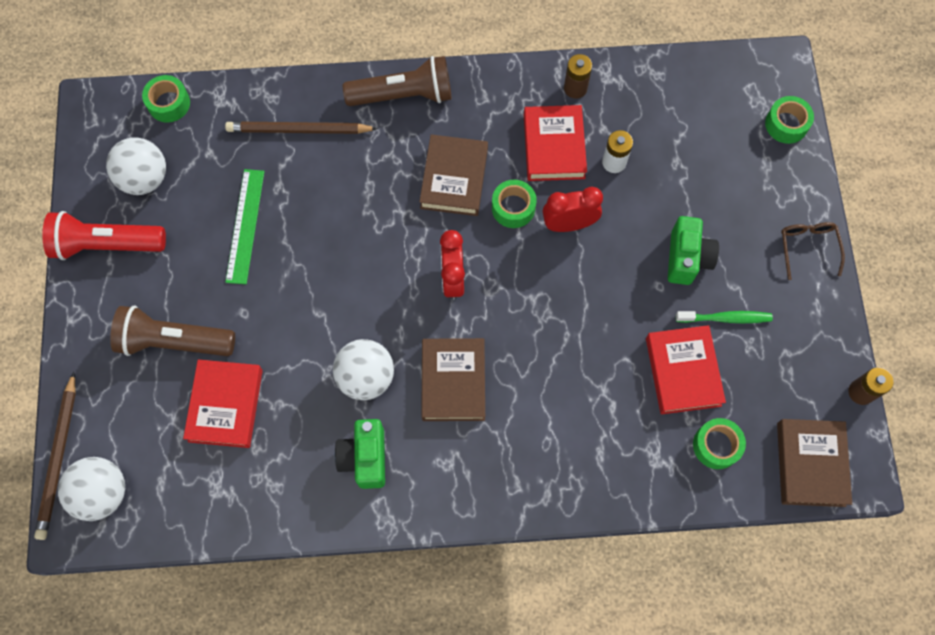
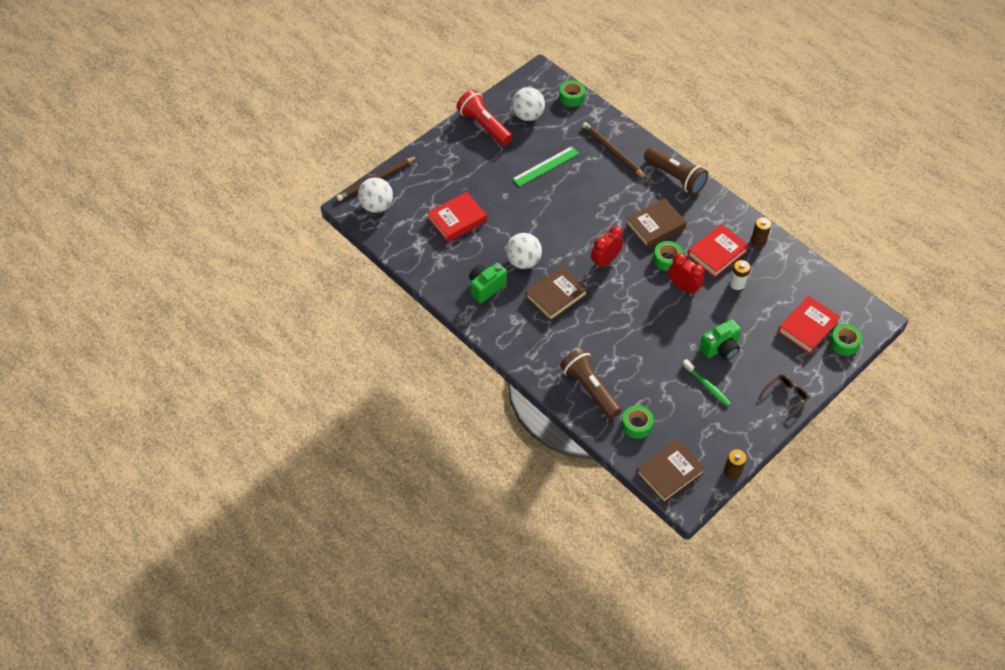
camera: 50 degrees right, 15 degrees down
(173, 341) = (466, 180): brown flashlight -> brown flashlight (590, 388)
(683, 371) = (659, 386): red book -> red book (808, 327)

